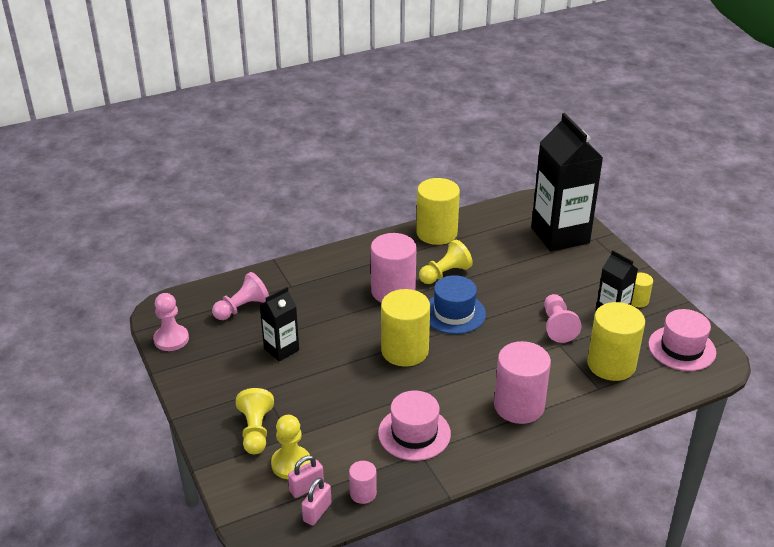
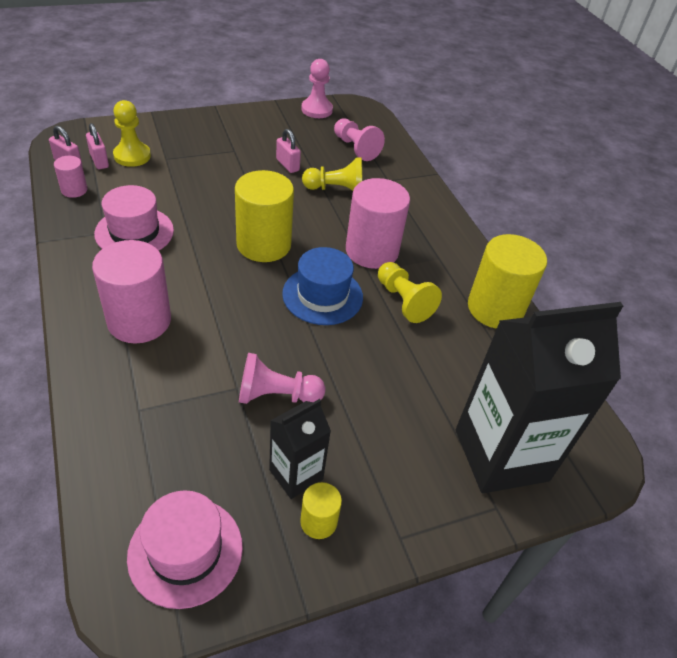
camera: 90 degrees right, 10 degrees up
(255, 431) = (182, 142): yellow pawn -> yellow pawn (336, 189)
(281, 349) = (287, 165): black carton -> pink padlock
(611, 364) = (179, 437): yellow cylinder -> none

